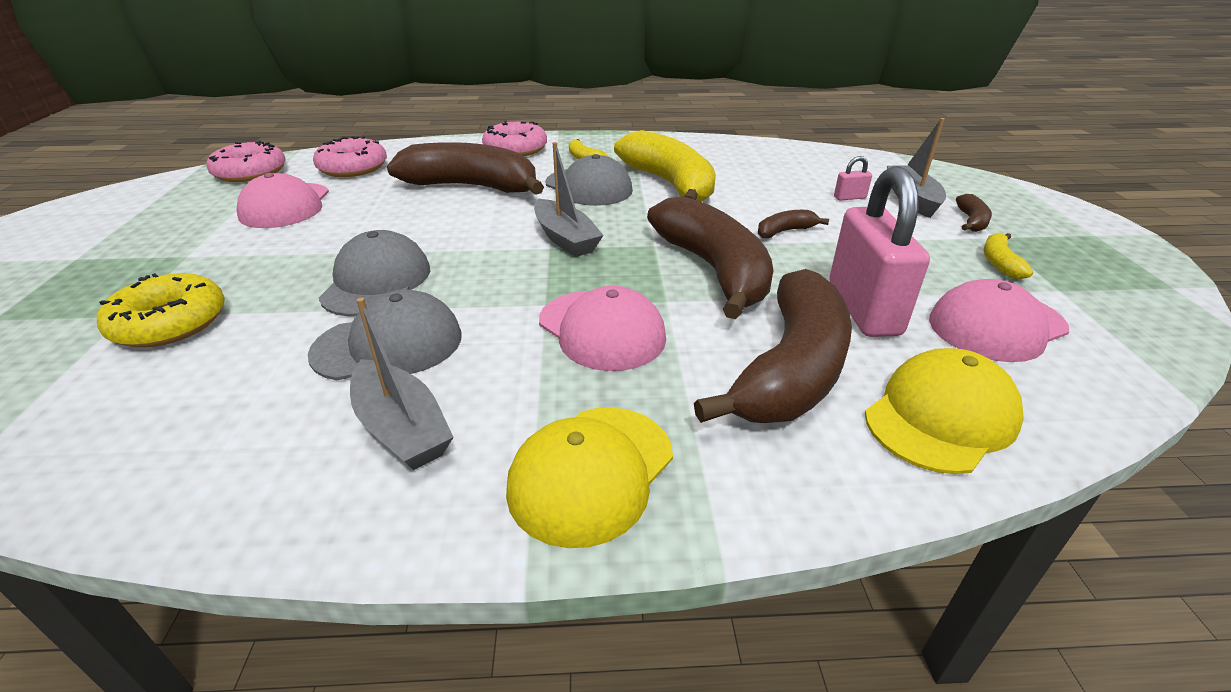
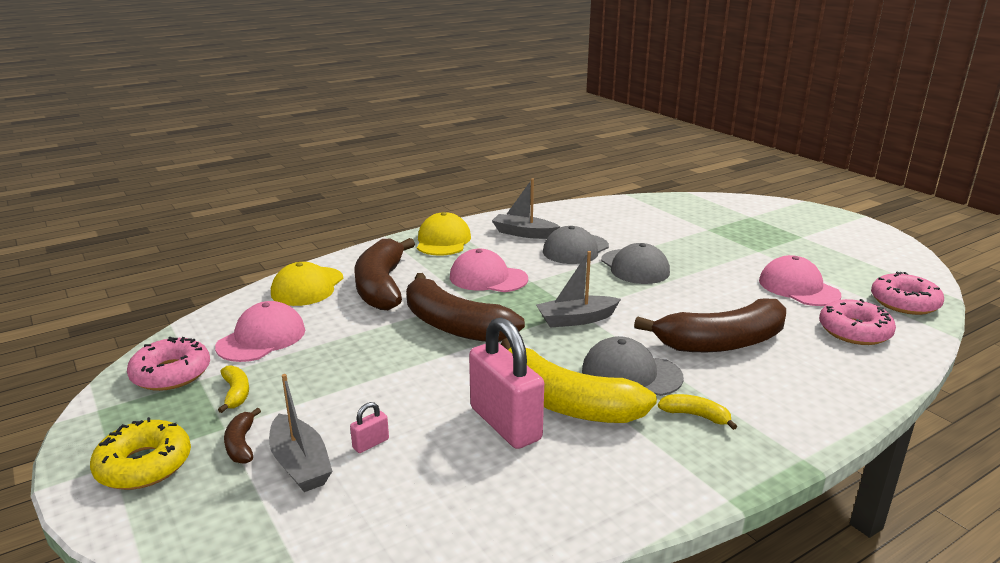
camera: 150 degrees right, 10 degrees down
(170, 323) = (681, 232): yellow donut -> yellow donut (144, 465)
(515, 149) = (788, 407): pink donut -> pink donut (171, 373)
(565, 238) = (576, 319): grey boat -> grey boat turned 45 degrees counterclockwise
(785, 231) = (420, 375): brown banana -> none
(863, 309) = (347, 326): pink padlock -> pink padlock (505, 424)

